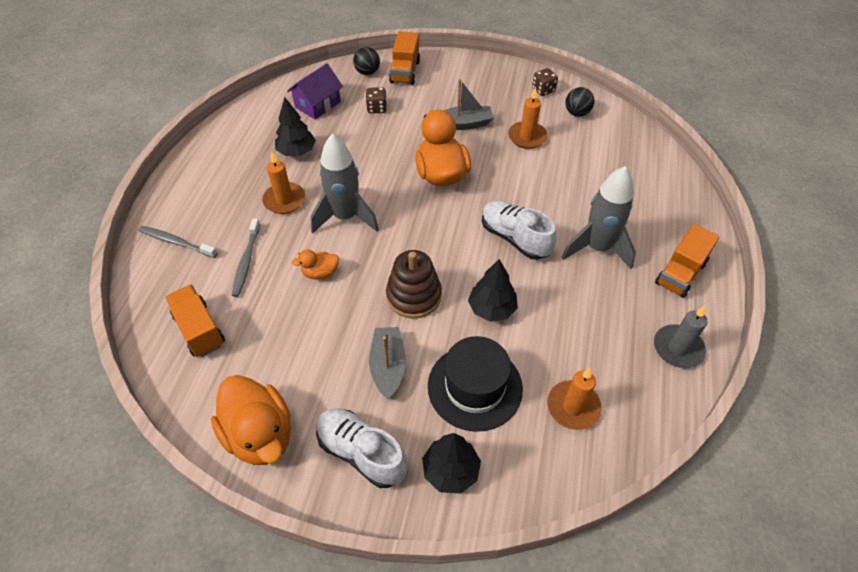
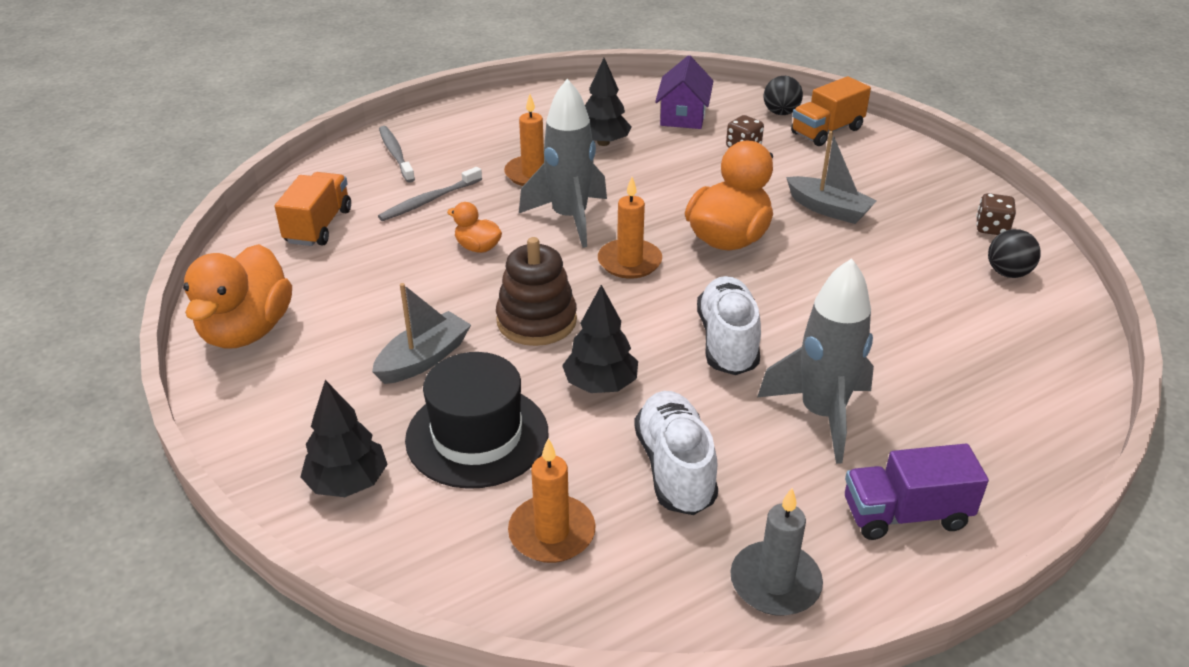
camera: 45 degrees right, 15 degrees down
(318, 104) = (683, 115): purple house -> purple house turned 75 degrees counterclockwise
(361, 452) = (298, 406): white shoe -> white shoe (675, 468)
(527, 137) = (895, 260): orange candle -> orange candle (629, 262)
(680, 273) = (905, 514): orange truck -> purple truck

